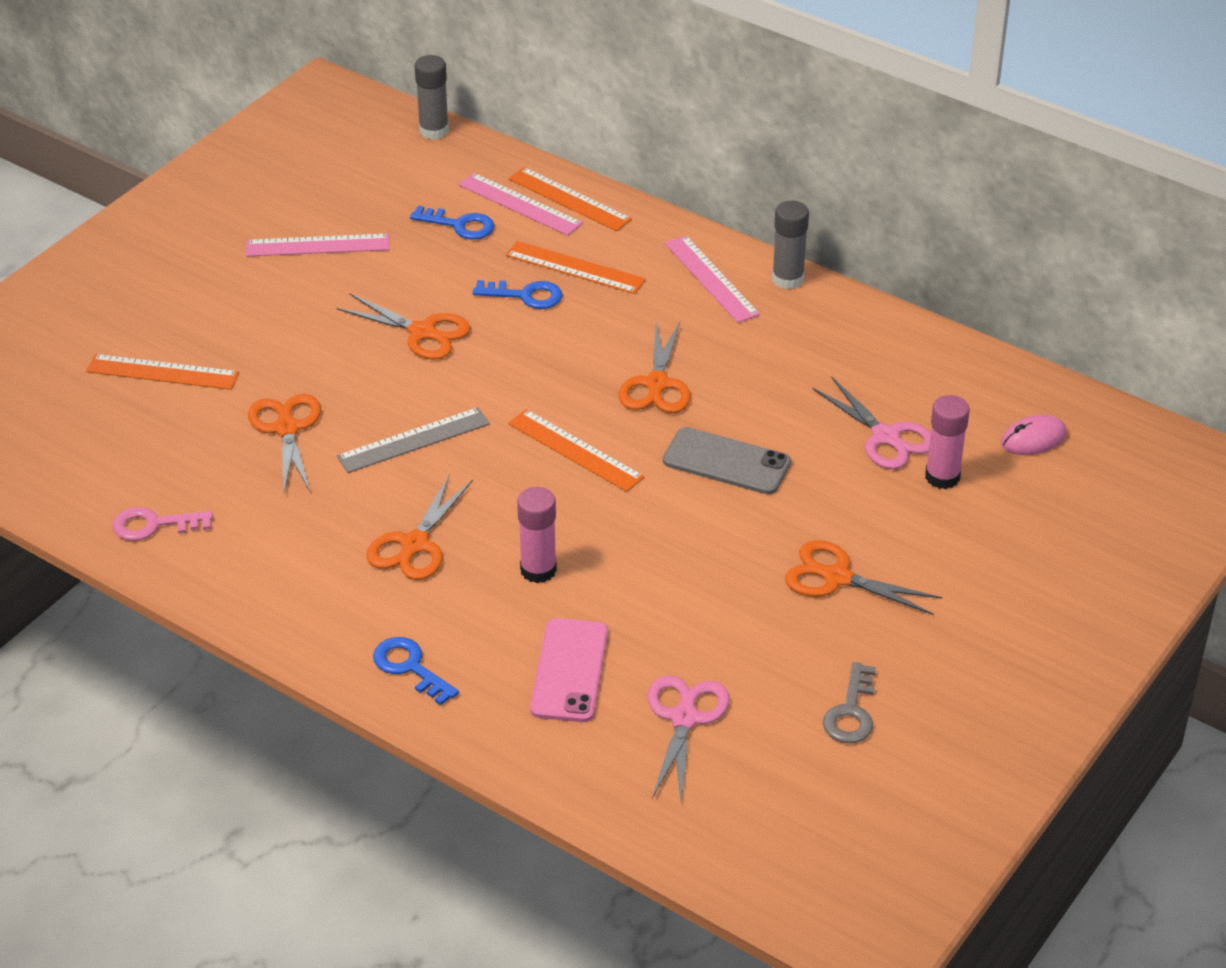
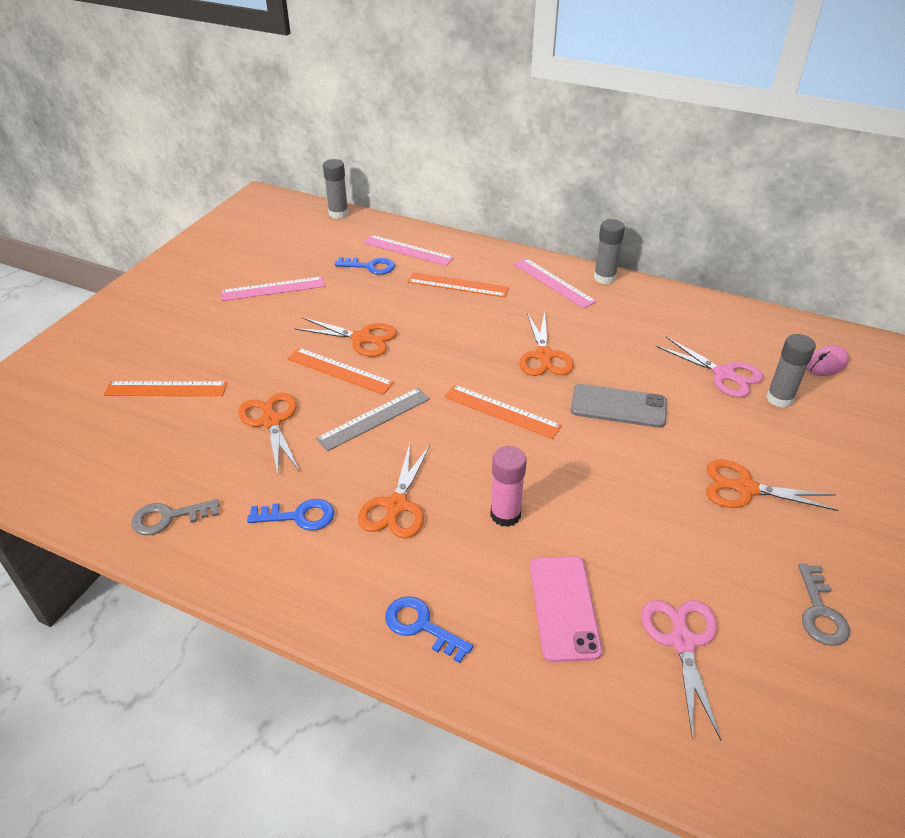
camera: 10 degrees left, 0 degrees up
(154, 525) = (169, 517): pink key -> grey key
(525, 295) = (429, 306): blue key -> blue key (298, 516)
(569, 199) = (440, 244): orange ruler -> orange ruler (339, 371)
(942, 477) = (779, 398): pink glue stick -> grey glue stick

